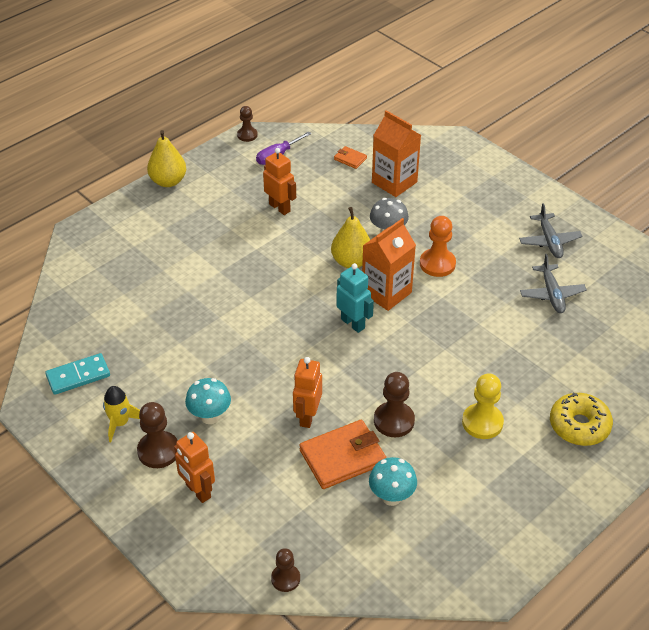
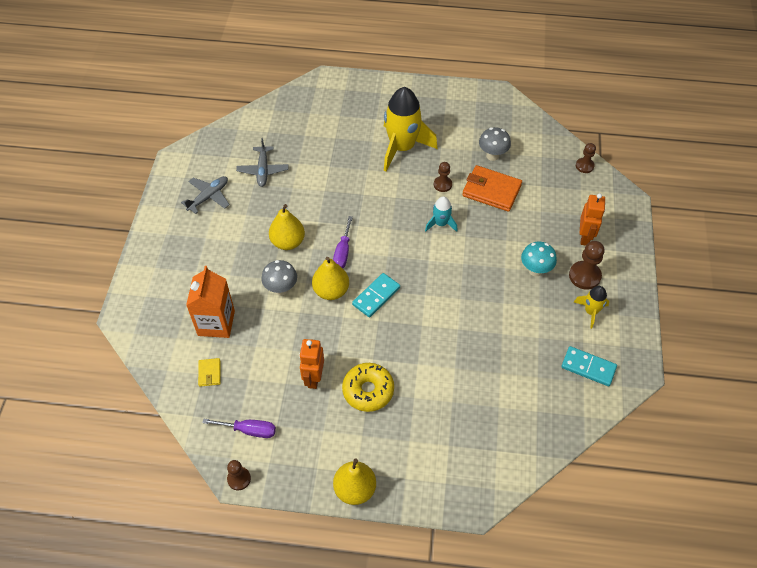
camera: 130 degrees left, 10 degrees up
(307, 416) = (483, 224): orange robot -> none
(313, 286) = (376, 296): none -> turquoise domino
(344, 383) = (440, 224): none -> turquoise rocket
(350, 159) = (209, 373): orange wallet -> yellow wallet
(353, 323) = (388, 251): turquoise robot -> none
(386, 293) = (343, 252): orange carton -> purple screwdriver
(391, 497) = (492, 155): turquoise mushroom -> grey mushroom
(394, 421) = (442, 184): brown pawn -> brown pawn, size x0.64
(437, 264) = (288, 242): orange pawn -> yellow pear
(482, 422) = (402, 148): yellow pawn -> yellow rocket
(552, 294) = (263, 170): grey plane -> grey plane turned 135 degrees clockwise
(579, 425) = (362, 109): yellow donut -> yellow donut (368, 390)

